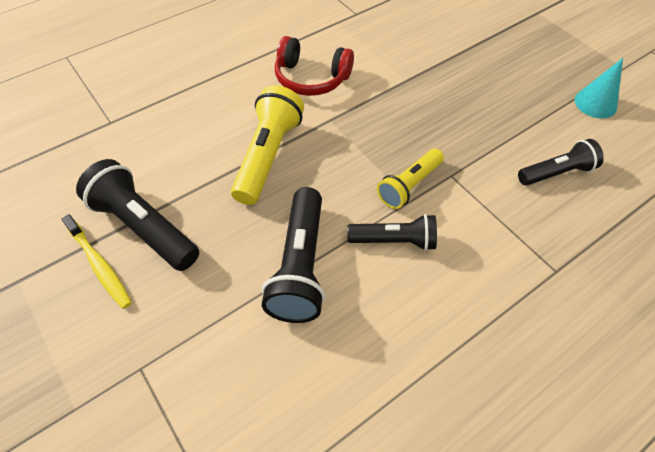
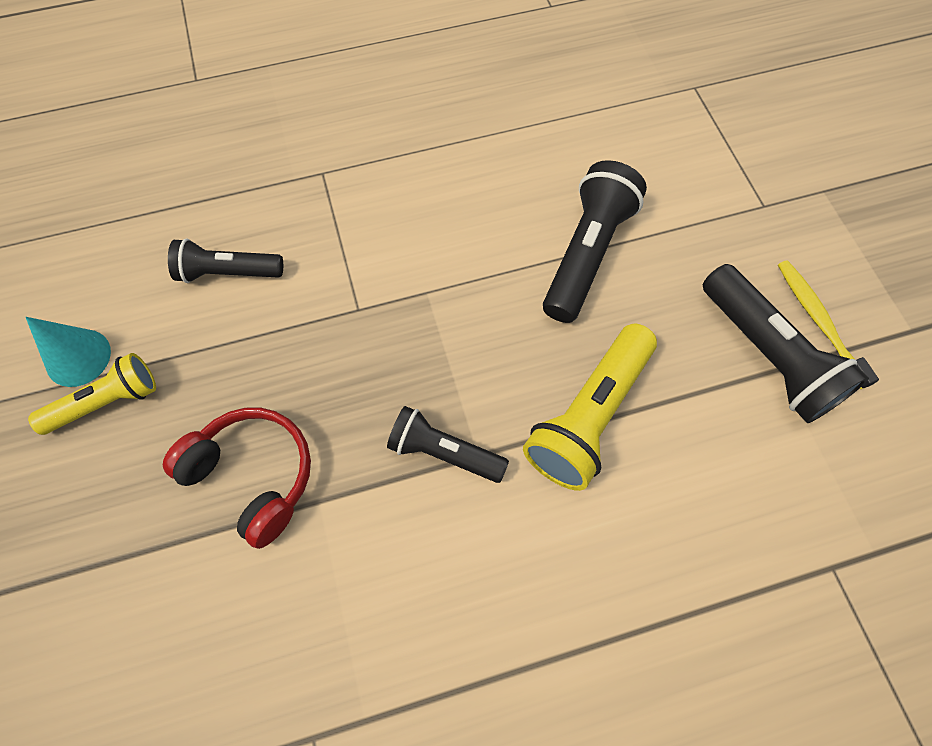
camera: 160 degrees left, 10 degrees up
(311, 78) = (476, 561): red headphones -> red headphones (253, 476)
(394, 241) = (471, 250): black flashlight -> black flashlight (444, 452)
(409, 185) = (418, 311): yellow flashlight -> yellow flashlight (106, 402)

